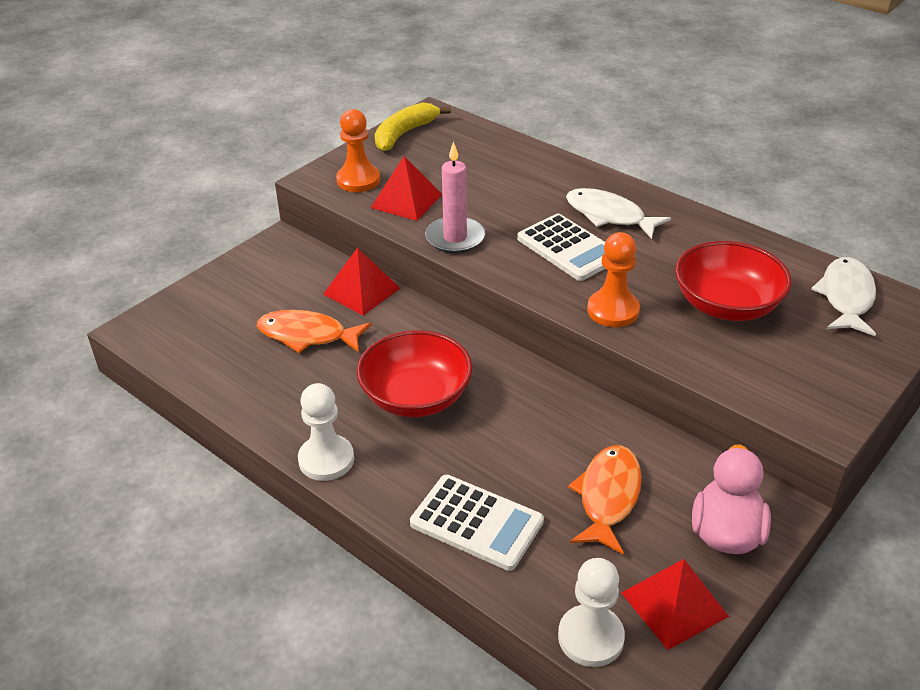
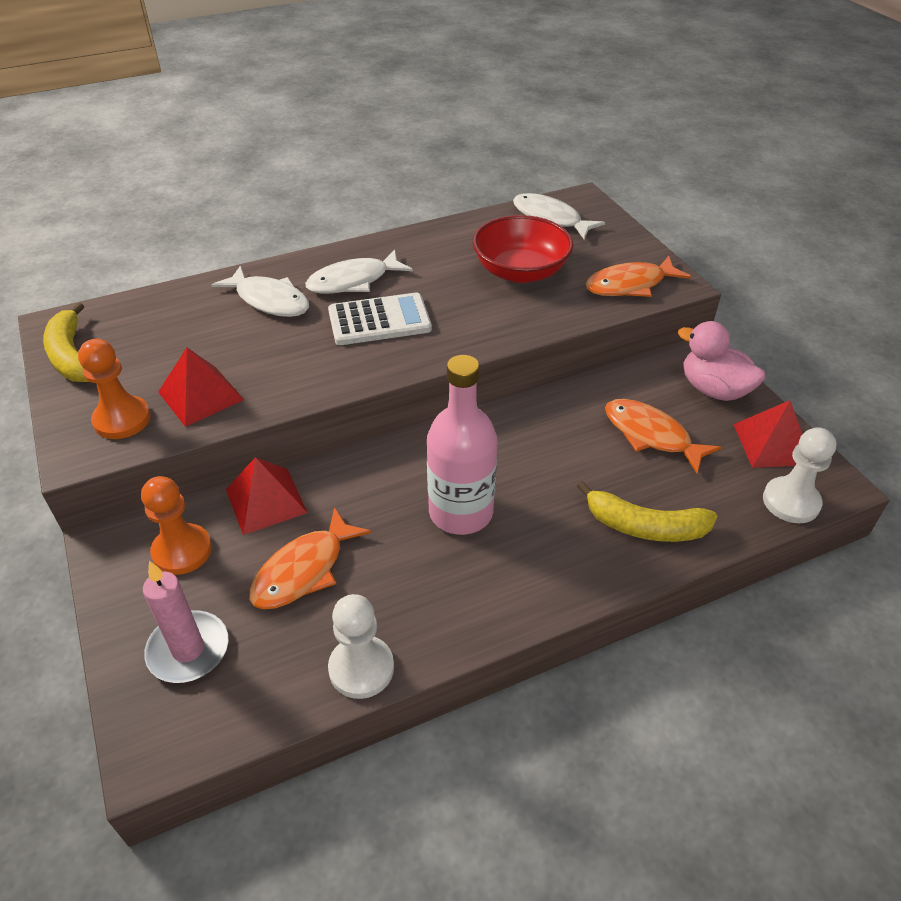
camera: 65 degrees left, 5 degrees up
(326, 459) = (509, 612): white pawn -> white pawn (361, 668)
(416, 397) = (461, 512): red bowl -> pink bottle
(455, 238) = (299, 383): pink candle -> pink candle (188, 650)
(476, 522) = (645, 526): white calculator -> yellow banana
(542, 186) = (269, 300): none -> white fish
(613, 310) = (485, 328): orange pawn -> orange pawn (182, 551)
(783, 387) = (630, 285): none -> orange fish

